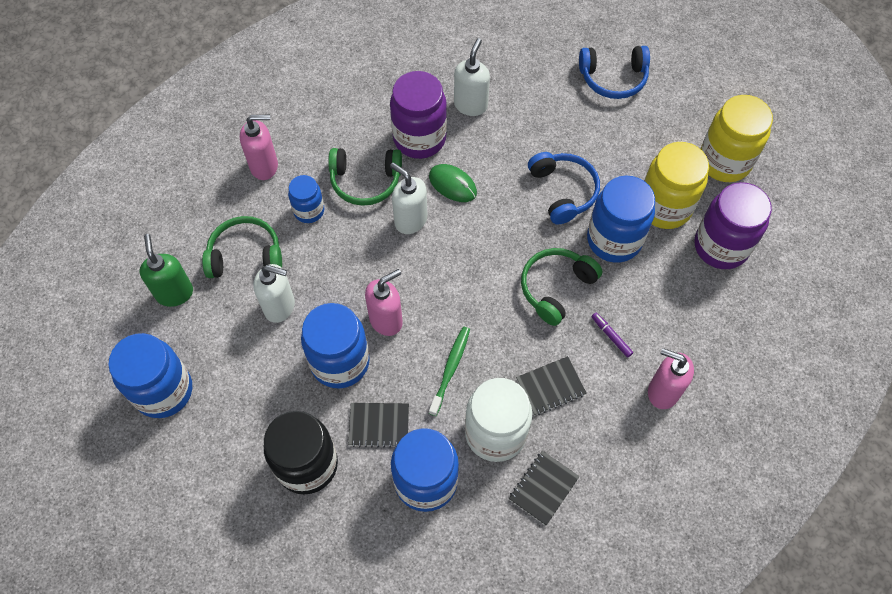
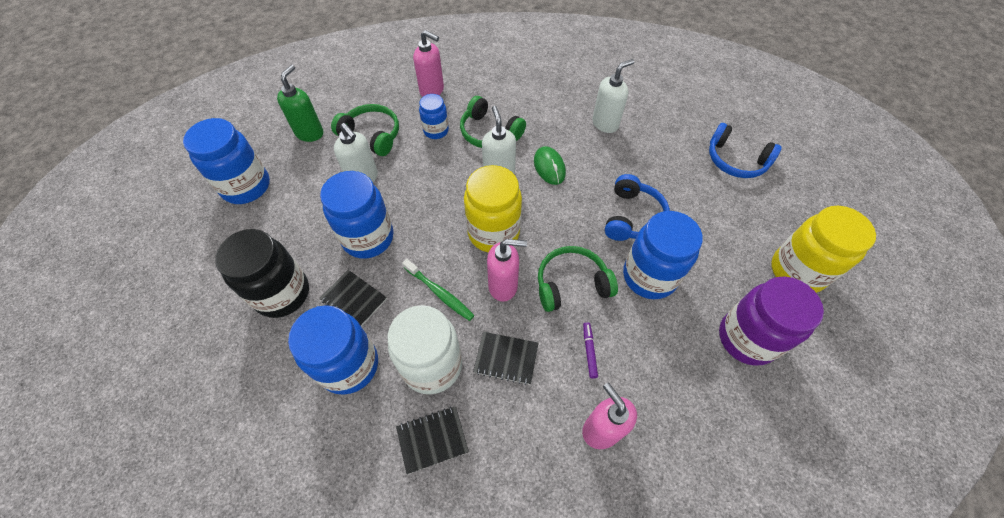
camera: 35 degrees right, 5 degrees down
(386, 320) = (424, 229): pink soap dispenser -> pink soap dispenser (503, 286)
(419, 138) = (550, 126): purple jar -> none
(450, 369) = (439, 293): green toothbrush -> green toothbrush turned 75 degrees clockwise
(664, 207) = (713, 276): yellow jar -> yellow jar (493, 232)

